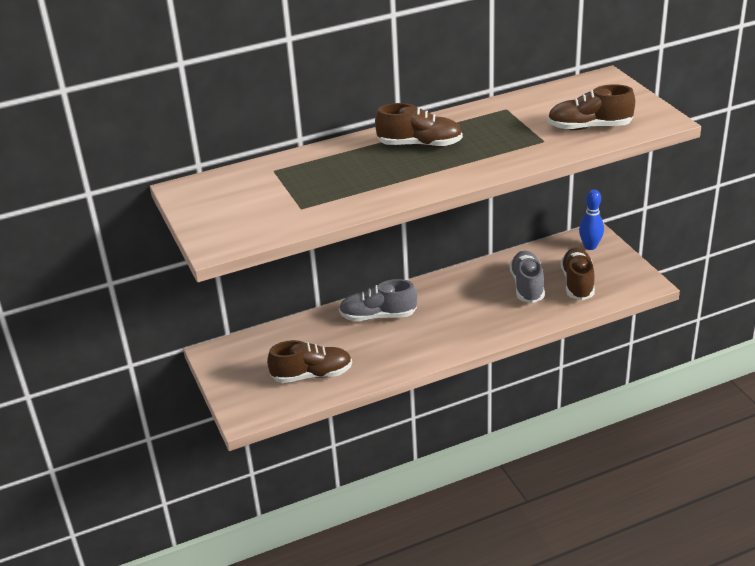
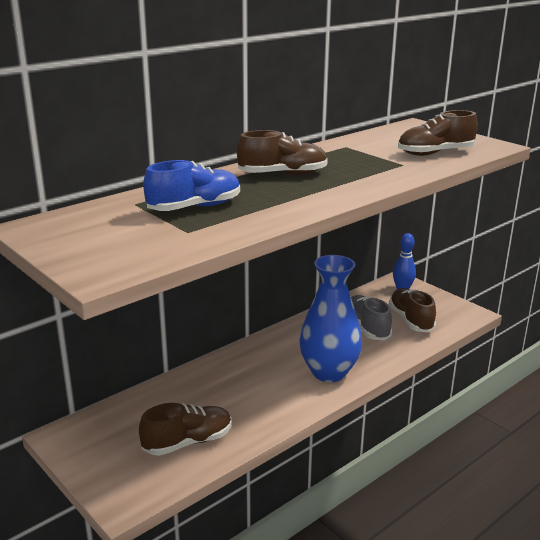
camera: 20 degrees left, 10 degrees down
(320, 180) = (194, 207): none -> blue shoe
(378, 316) = (234, 372): grey shoe -> none
(465, 328) = (329, 372): none -> blue vase

